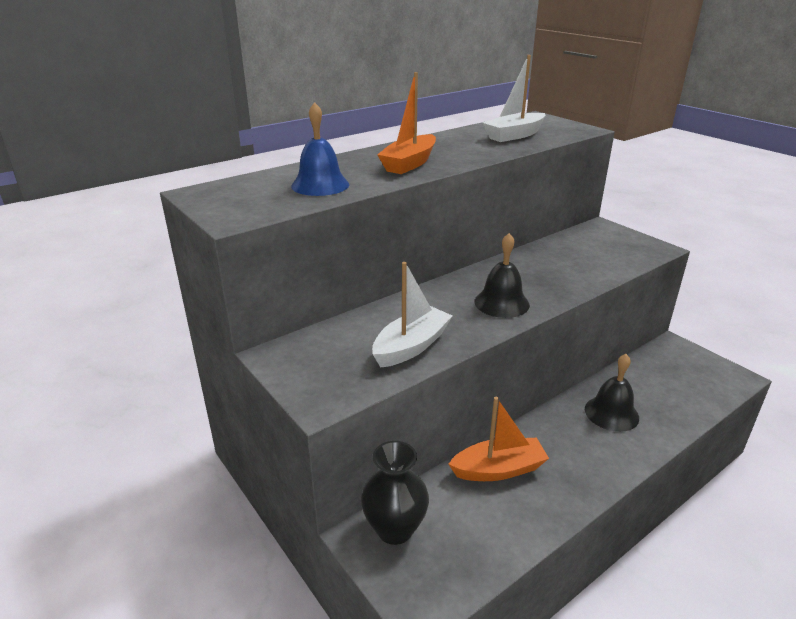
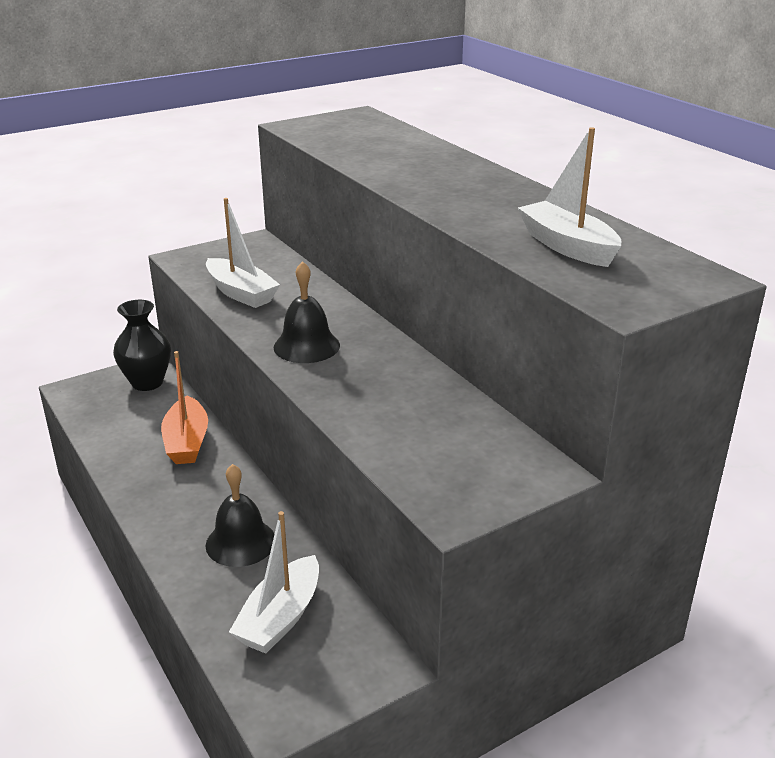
camera: 95 degrees right, 0 degrees up
(320, 185) = (366, 148): blue bell -> none
(409, 163) = (430, 182): orange boat -> none
(668, 385) = (280, 618): none -> white boat

